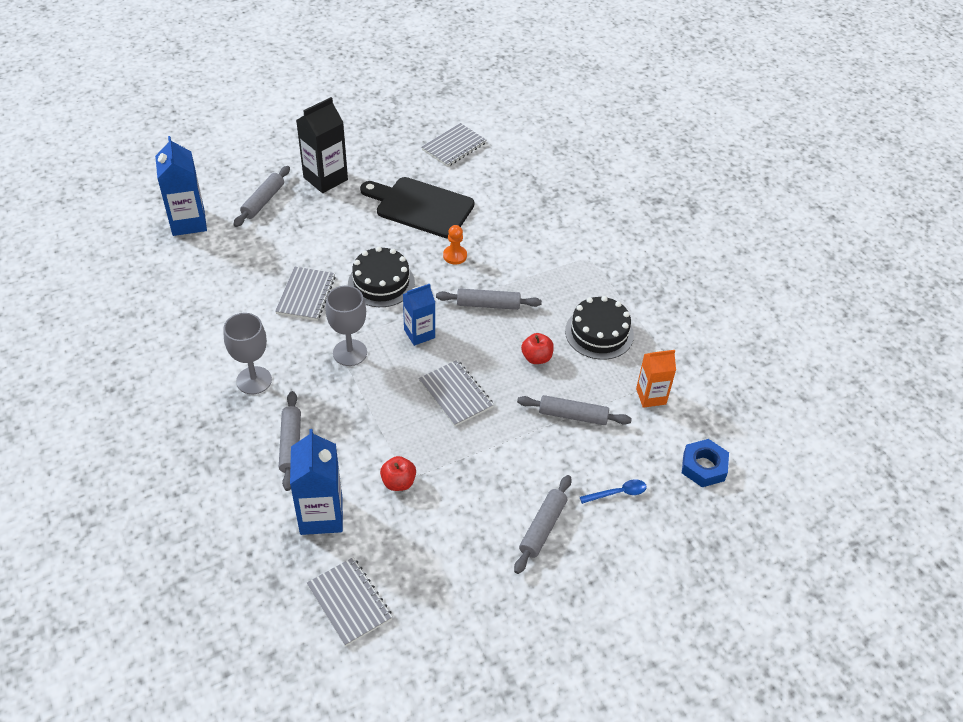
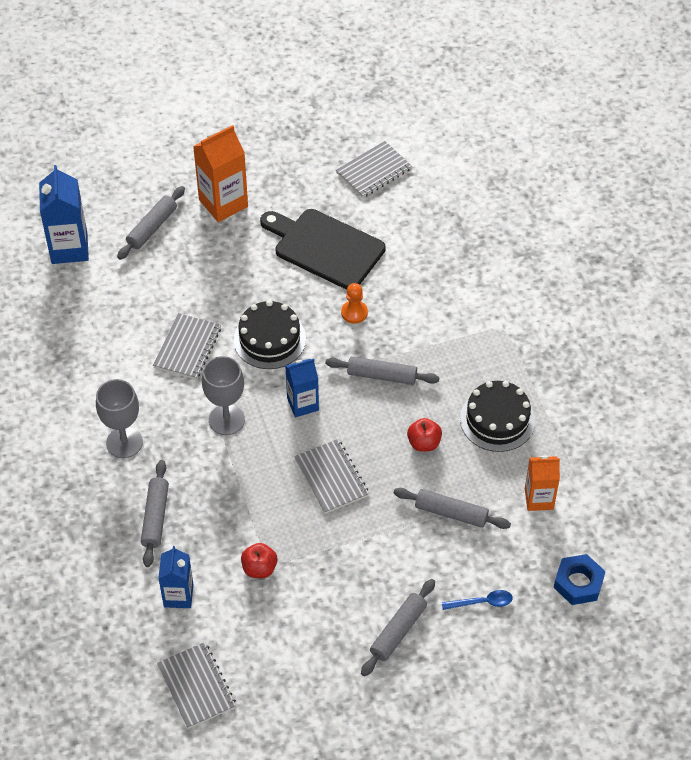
camera: 10 degrees right, 5 degrees up
(321, 515) = (178, 595): blue carton -> blue carton, size x0.65
(325, 178) = (223, 203): black carton -> orange carton

